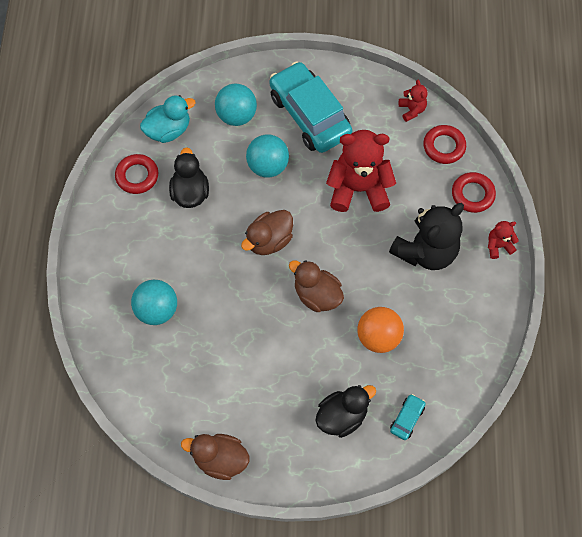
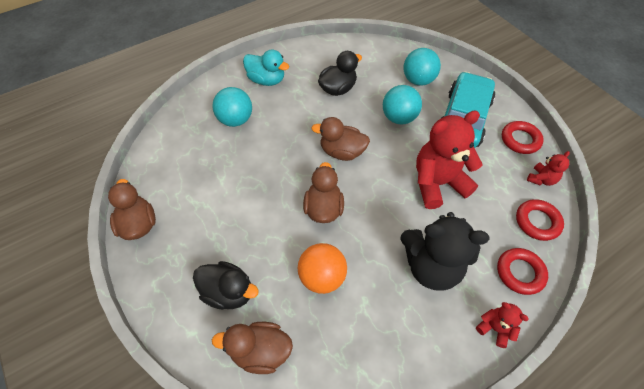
camera: 55 degrees right, 10 degrees down
(137, 176) = (324, 58): red ring -> red ring (520, 140)
(168, 130) = (371, 54): turquoise duck -> turquoise duck (266, 80)
(358, 188) = (438, 183): red teddy bear -> red teddy bear turned 75 degrees counterclockwise
(407, 418) = (260, 351): turquoise car -> brown duck

